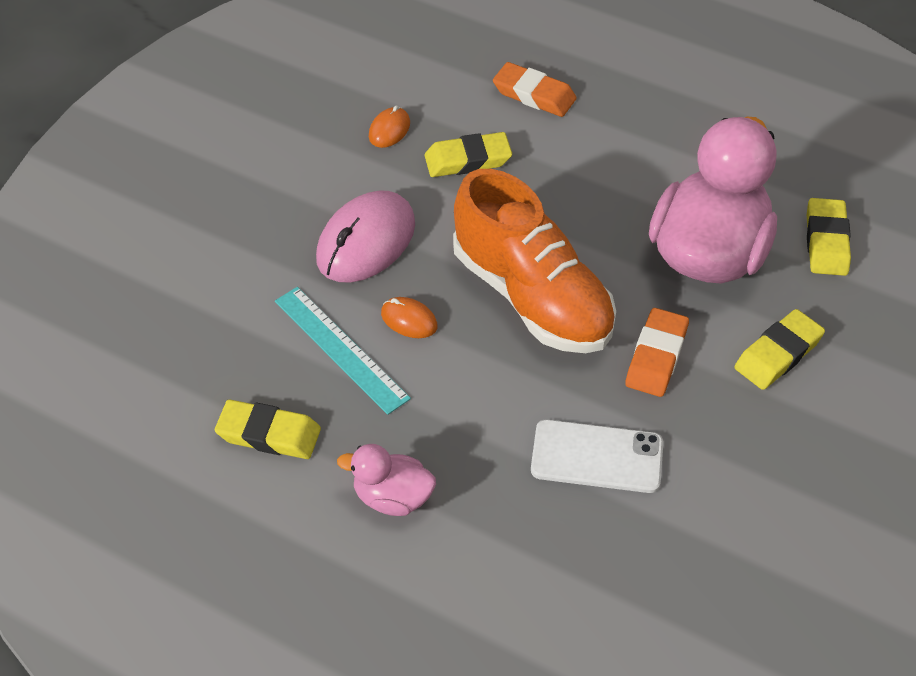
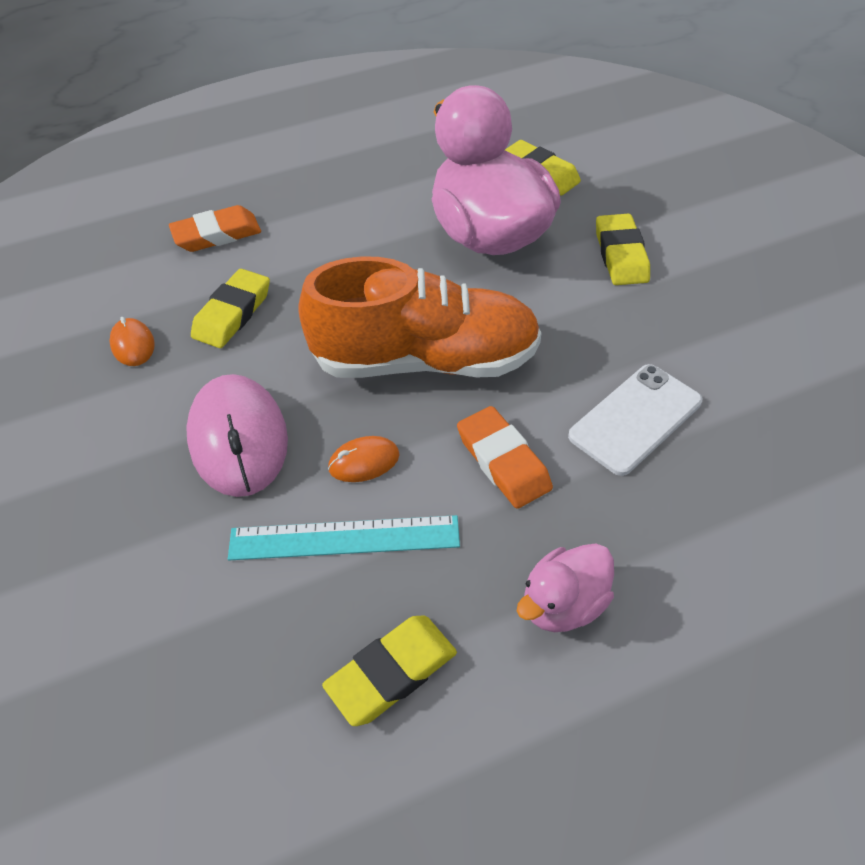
camera: 50 degrees left, 0 degrees up
(656, 357) = (562, 321): orange eraser -> orange eraser (503, 461)

